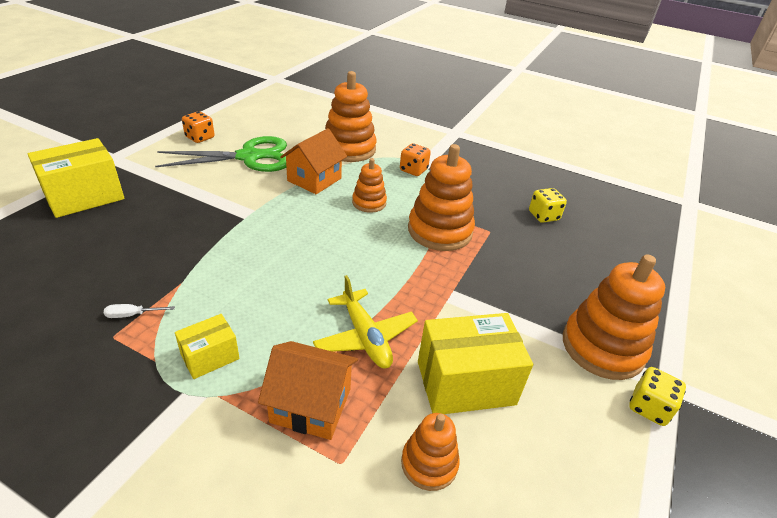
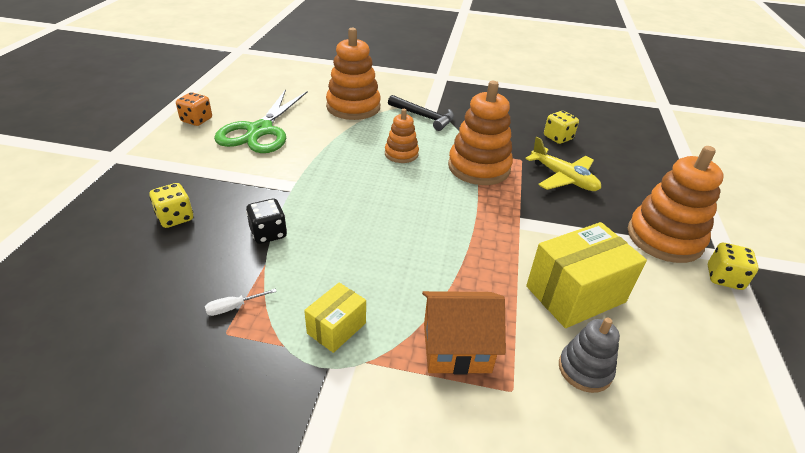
camera: 15 degrees left, 0 degrees up
(84, 197) = (106, 201): yellow box -> none
(131, 223) = (175, 218): none -> yellow dice
(201, 254) = (268, 233): none -> black dice
(249, 157) = (260, 131): green scissors -> green scissors turned 135 degrees clockwise
(314, 179) = (337, 141): orange house -> none
(365, 337) = (468, 275): yellow plane -> yellow plane (563, 178)
(413, 170) = (424, 117): orange dice -> black hammer
(429, 463) = (585, 369): orange stacking toy -> grey stacking toy

